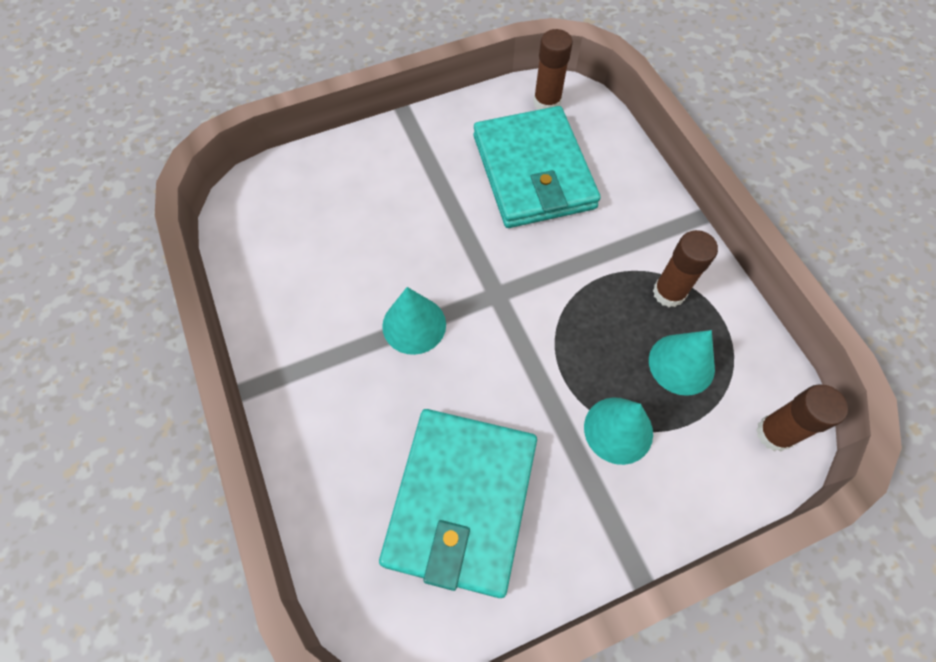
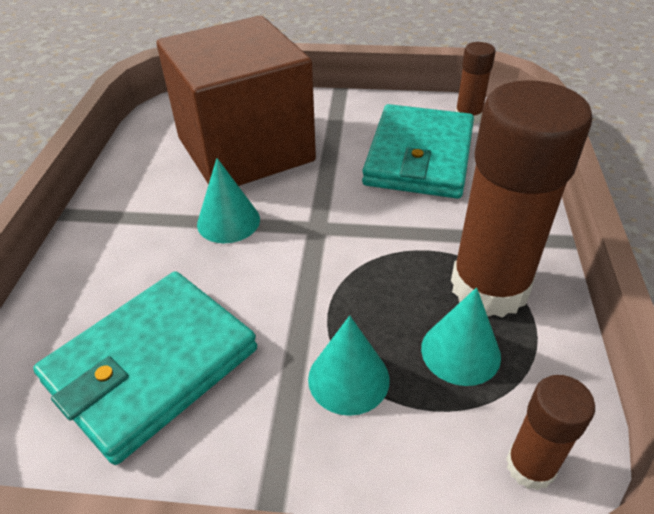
camera: 30 degrees right, 20 degrees down
(365, 231) = (245, 149): none -> brown cube
(669, 293) = (489, 287): brown glue stick -> brown glue stick, size x2.06

